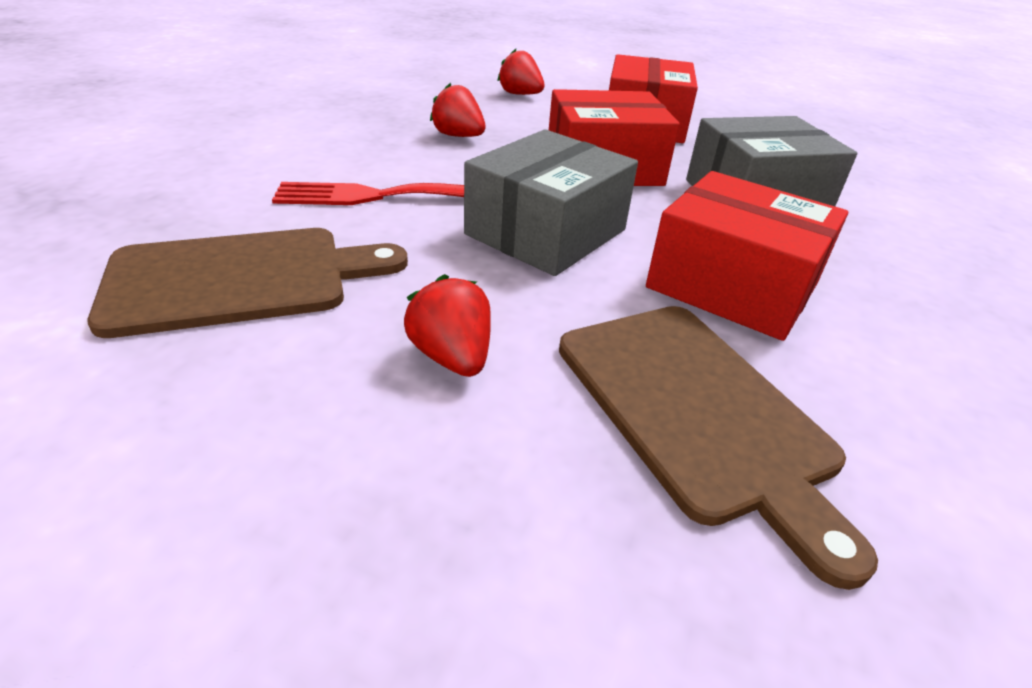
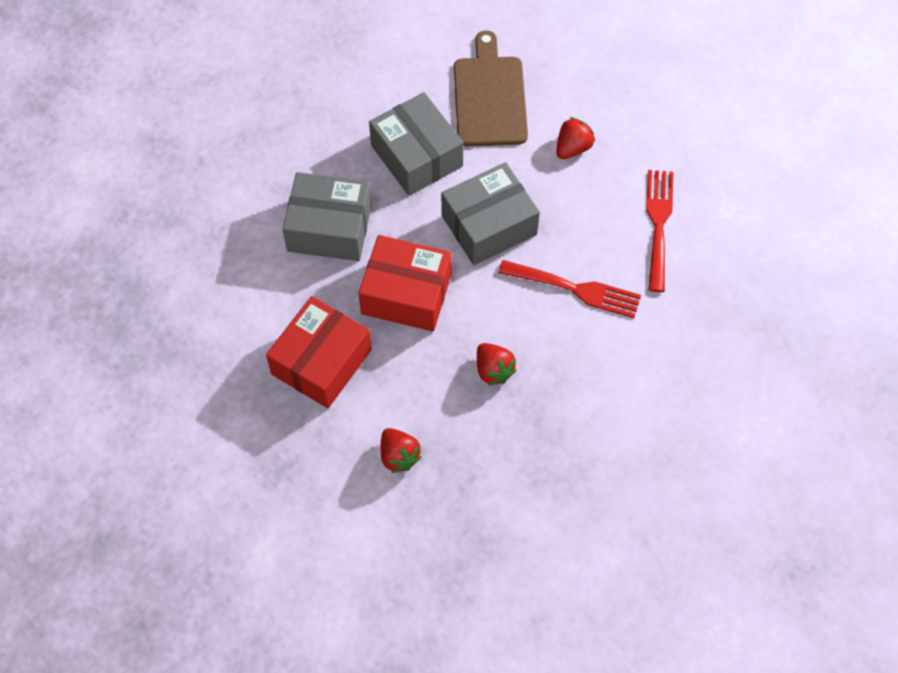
camera: 155 degrees left, 25 degrees up
(240, 279) = (658, 224): brown cutting board -> red fork
(452, 357) = (573, 148): red strawberry -> red strawberry turned 135 degrees counterclockwise
(732, 285) = (416, 156): red box -> grey box

